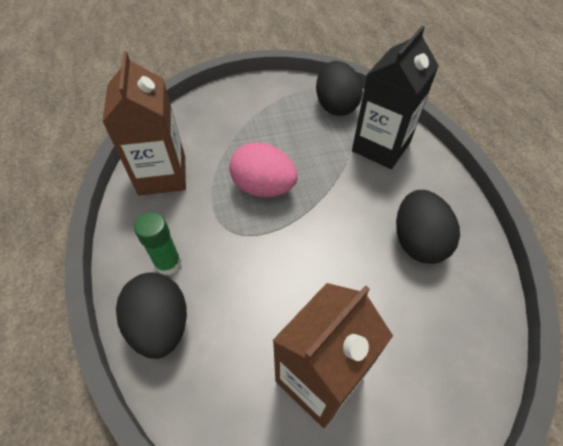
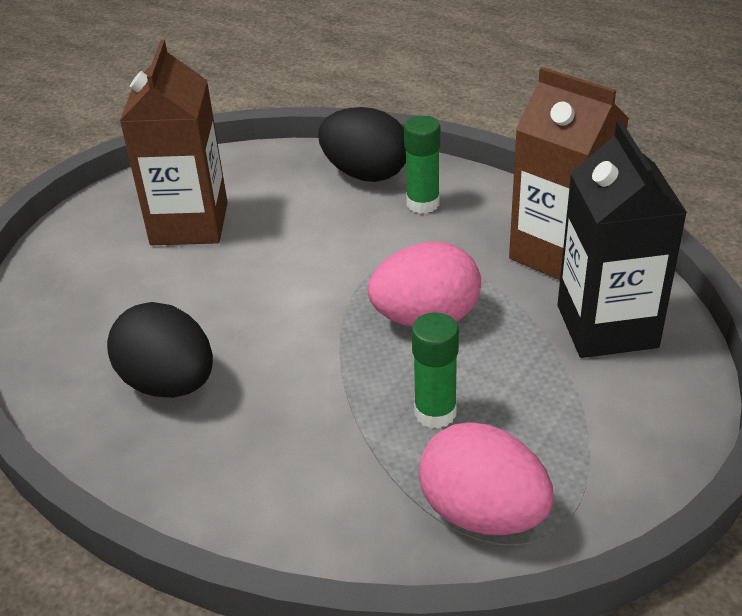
camera: 140 degrees right, 15 degrees down
(311, 145) = (435, 413): none -> green glue stick
(335, 106) = (482, 513): black egg -> pink egg
(381, 147) = (328, 486): black carton -> black carton (607, 326)

